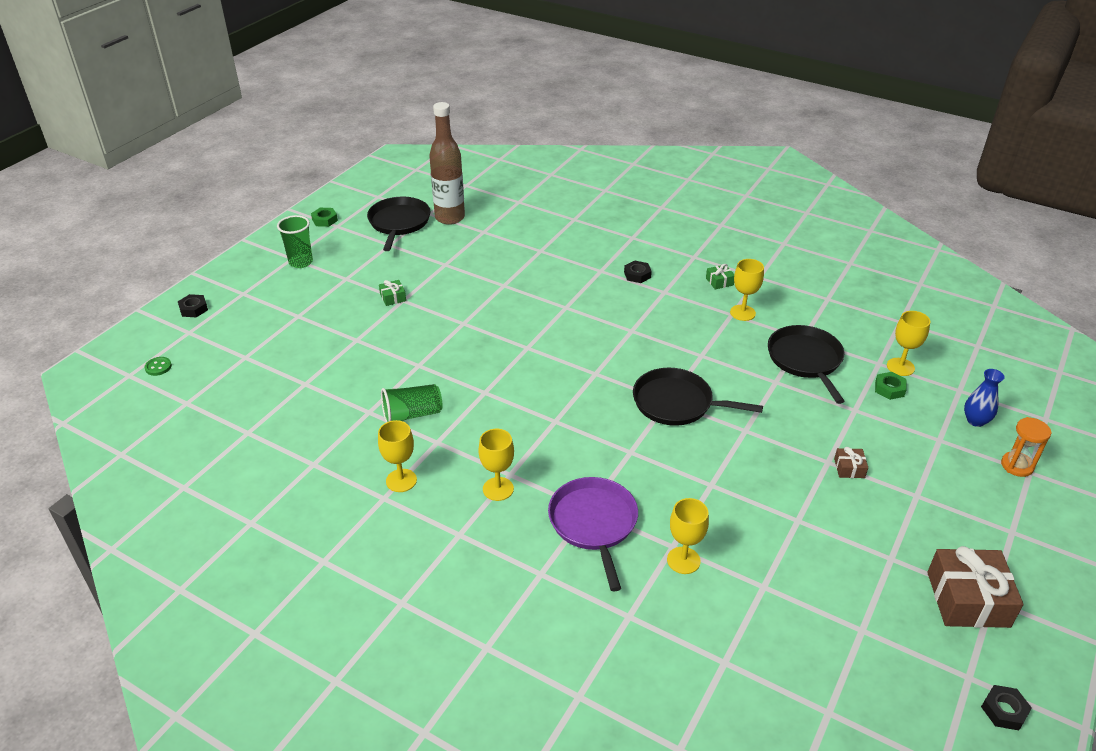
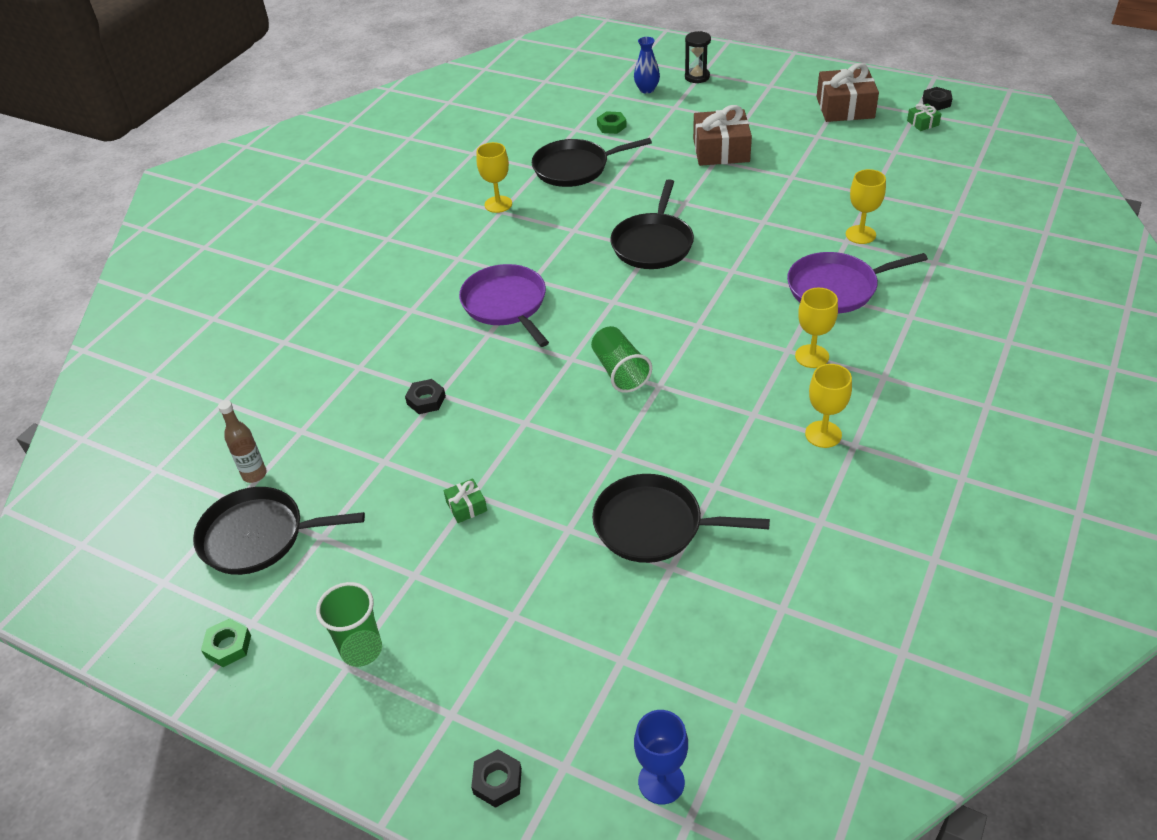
camera: 90 degrees left, 5 degrees up
(158, 367) = (661, 782): green button -> blue goblet
(344, 378) = (654, 525): none -> black pan
(412, 415) = (712, 443): green cup -> green cup (620, 371)
(450, 218) = (254, 474): brown bottle -> brown bottle, size x0.52
(600, 316) = (506, 304): none -> purple pan
(637, 275) = (422, 280): black nut -> black nut (426, 400)
(719, 281) = (439, 220): green gift -> green gift (922, 123)
(849, 468) = (721, 150): brown gift -> brown gift, size x2.20
(900, 367) = (579, 119): yellow goblet -> none
(1017, 466) = (697, 77): orange hourglass -> black hourglass

